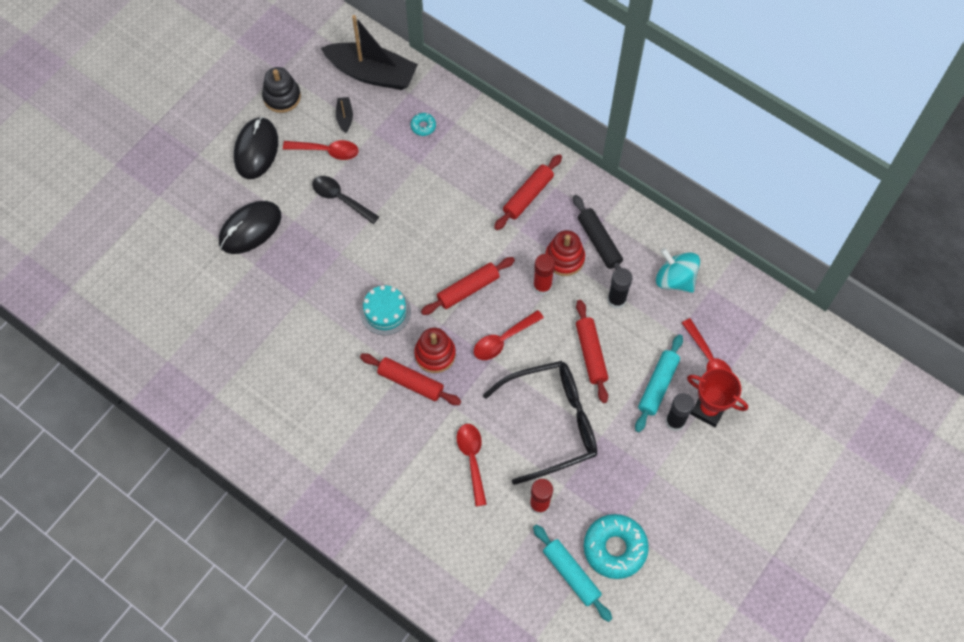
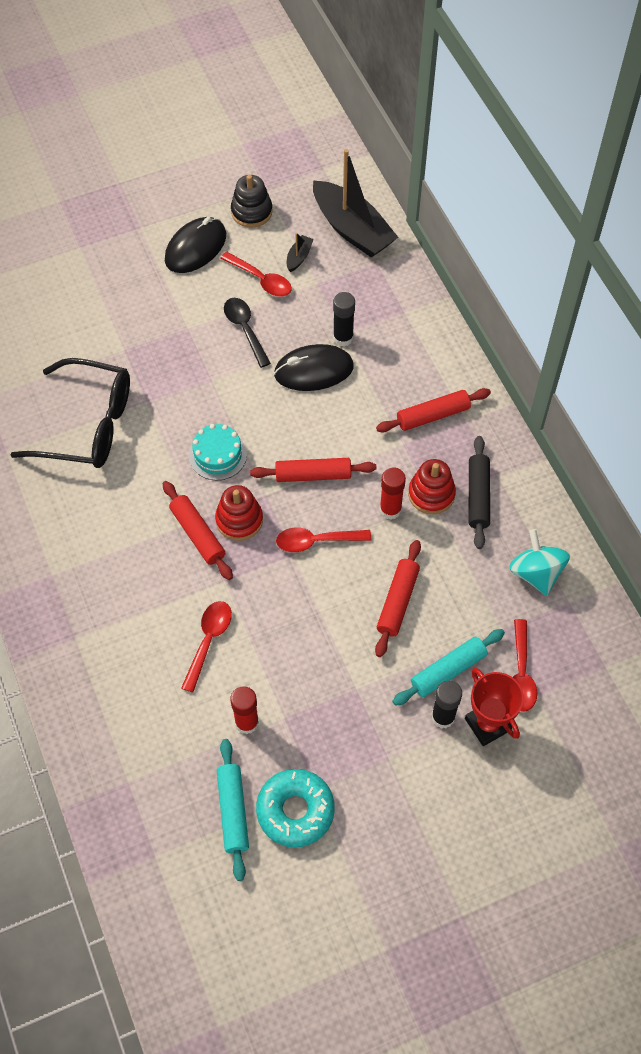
camera: 30 degrees right, 5 degrees down
(250, 229) = (142, 316): black mouse -> black mouse (313, 370)
(423, 126) = (370, 300): turquoise donut -> none
(552, 423) = (313, 649): black glasses -> black glasses (88, 425)
(616, 300) = (459, 562): black glue stick -> black glue stick (343, 338)

